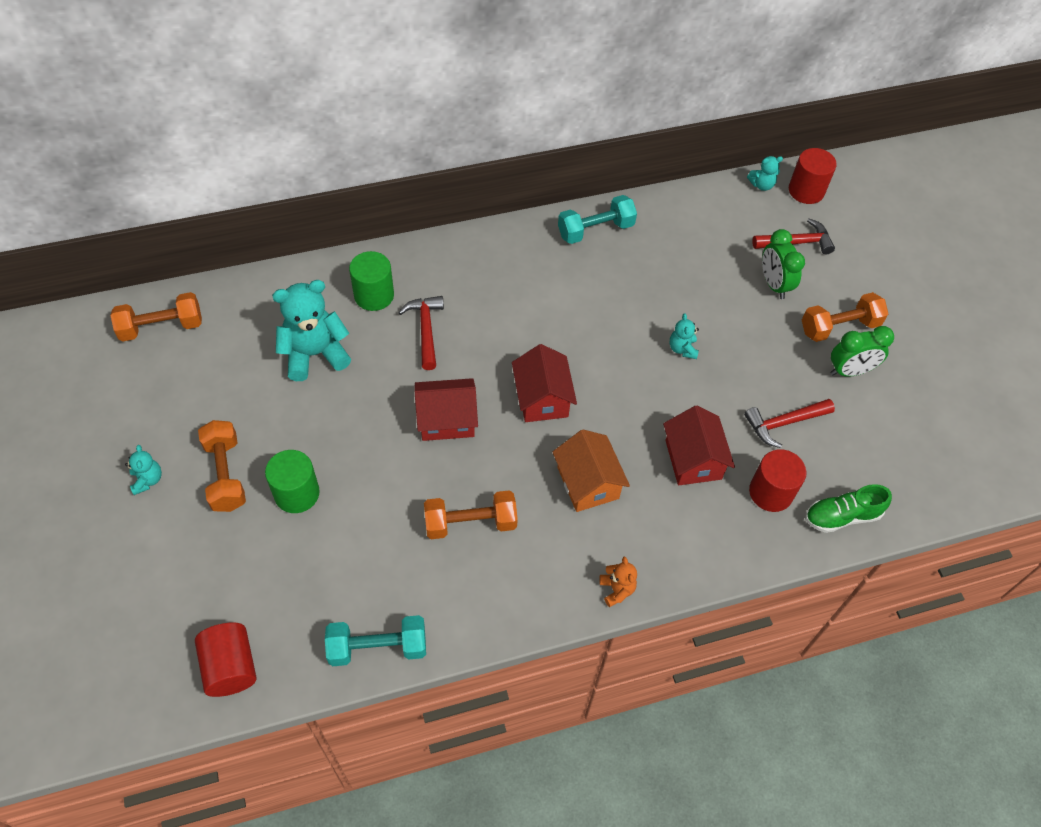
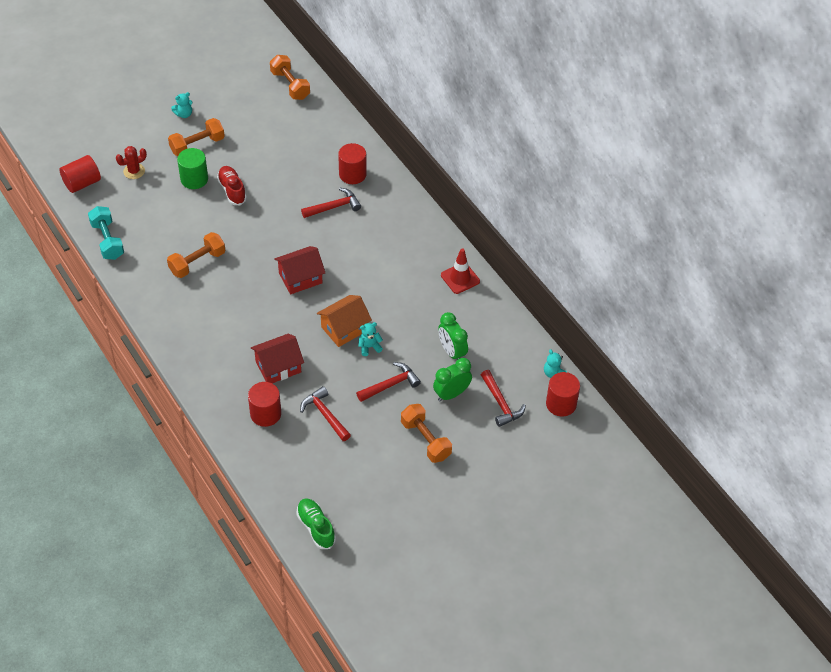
camera: 75 degrees right, 5 degrees down
(240, 578) = (134, 171): none -> red cactus
(315, 354) = (295, 159): turquoise teddy bear -> none
(342, 446) = (232, 190): none -> red shoe
(374, 295) = (352, 174): green cylinder -> red cylinder
(446, 419) = (268, 234): red house -> none
(470, 523) = (197, 263): orange dumbbell -> orange dumbbell turned 75 degrees clockwise
(587, 483) = (243, 314): orange house -> orange house (344, 329)
(595, 230) = (460, 278): turquoise dumbbell -> red traffic cone
(617, 589) = (171, 342): orange teddy bear -> none
(748, 341) = (391, 384): none -> red hammer
(842, 516) = (258, 457): green shoe -> green shoe (316, 527)
(850, 371) = (386, 450): green clock -> green clock (452, 352)

